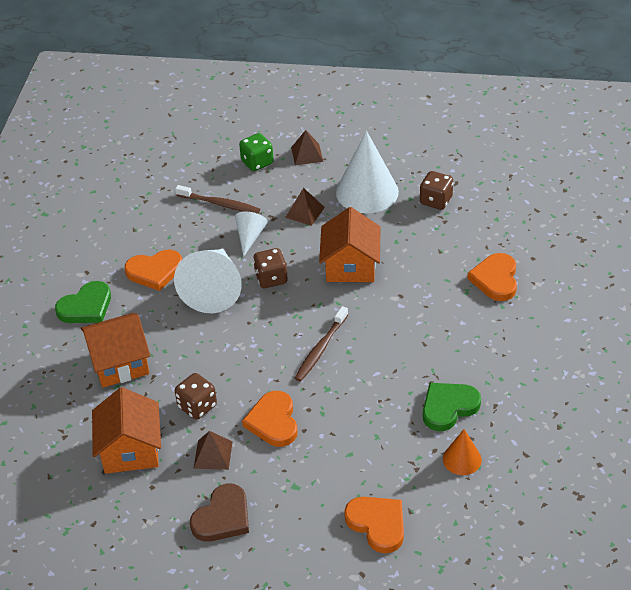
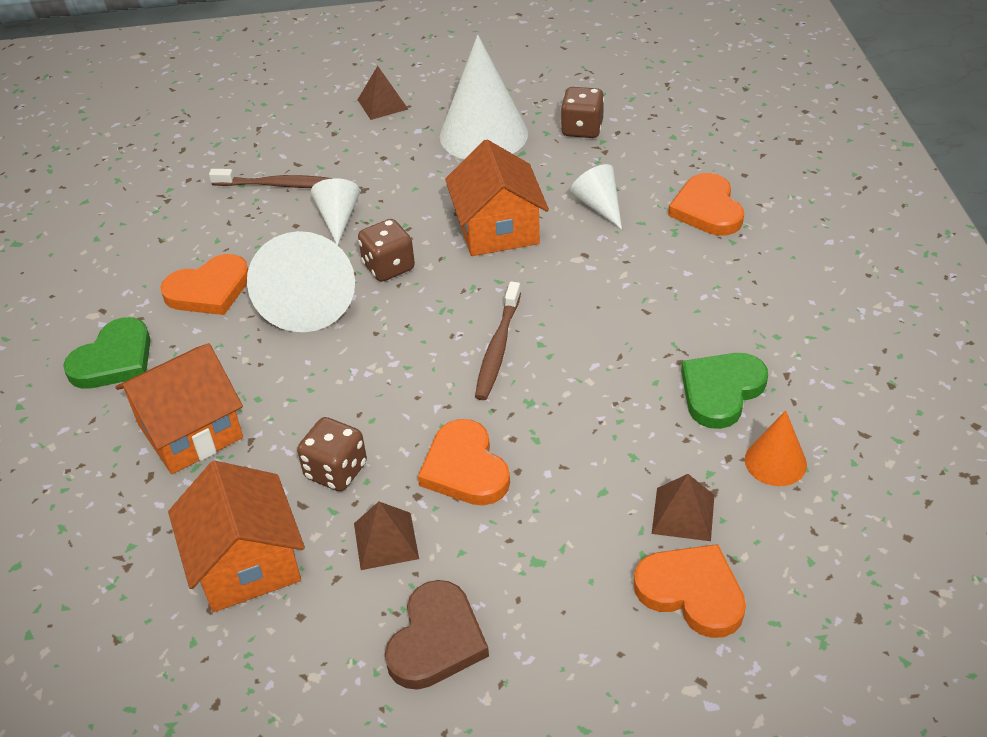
camera: 15 degrees left, 0 degrees up
(257, 162) = (316, 125): green dice -> none
(304, 212) = (406, 174): brown pyramid -> brown pyramid (683, 514)
(424, 262) = (599, 206): none -> white cone

